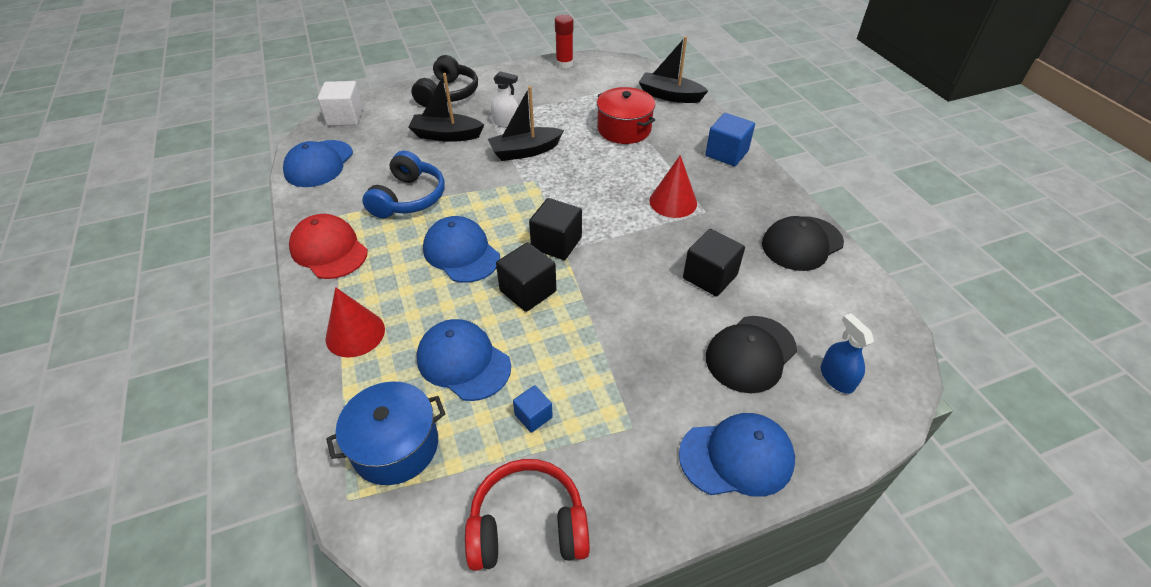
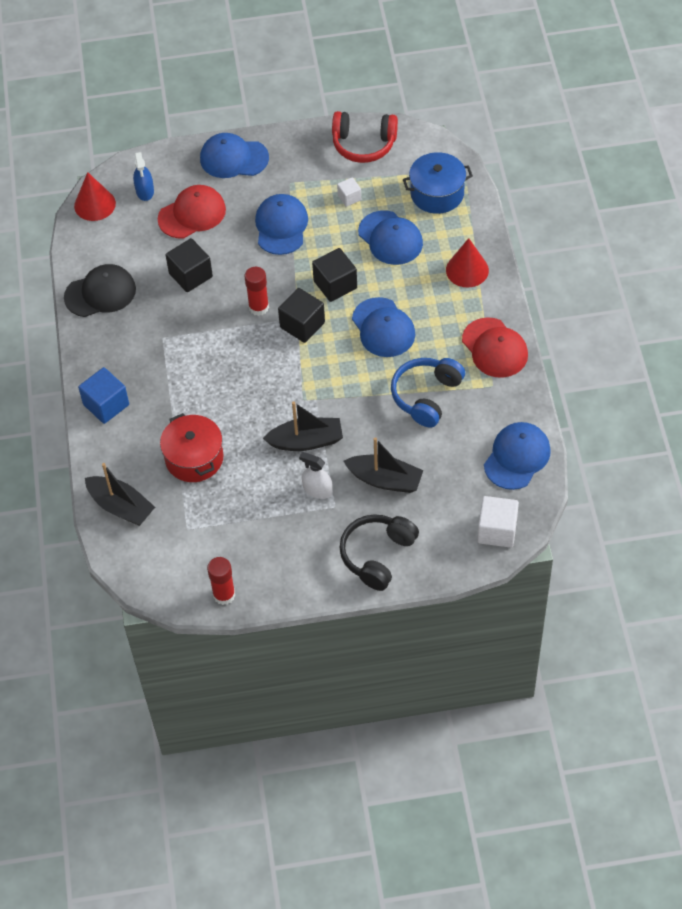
camera: 165 degrees left, 10 degrees up
(533, 416) = (349, 197): blue cube -> white cube
(613, 254) = (258, 307): none -> red glue stick
(620, 355) = (281, 226): none -> blue cap
(673, 202) = (186, 353): red cone -> red cone (95, 204)
(750, 354) = (192, 214): black cap -> red cap

